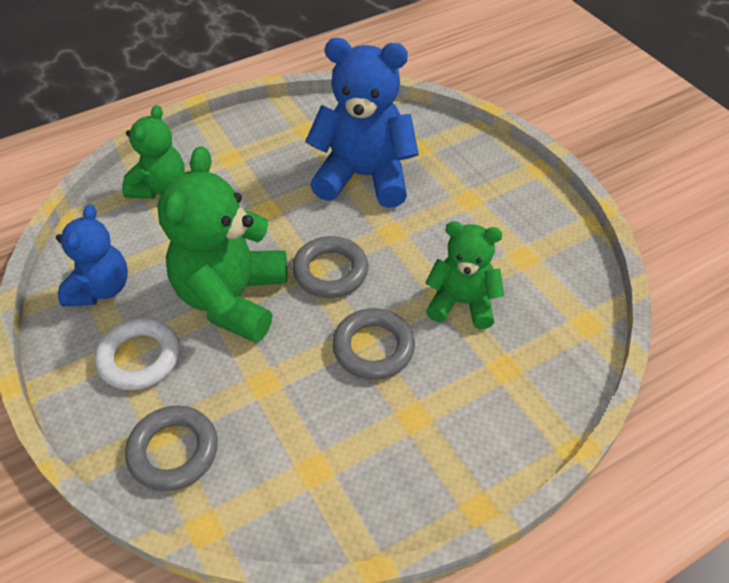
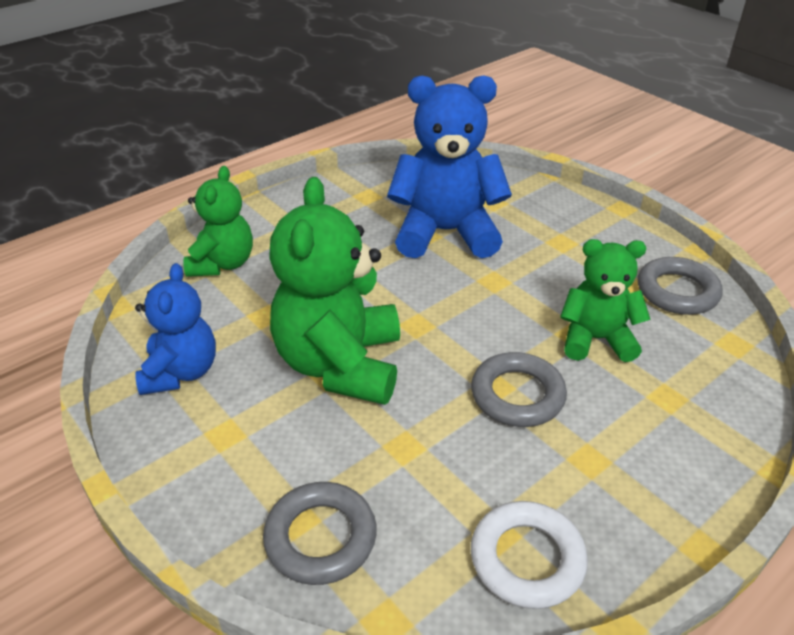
camera: 10 degrees left, 10 degrees down
(139, 358) = (248, 439): white ring -> white ring (527, 559)
(330, 271) = (442, 325): grey ring -> grey ring (677, 291)

